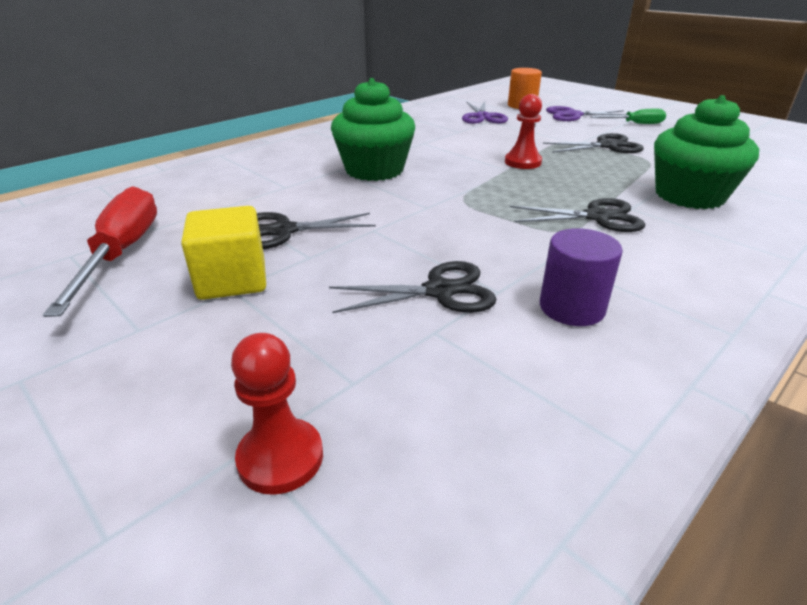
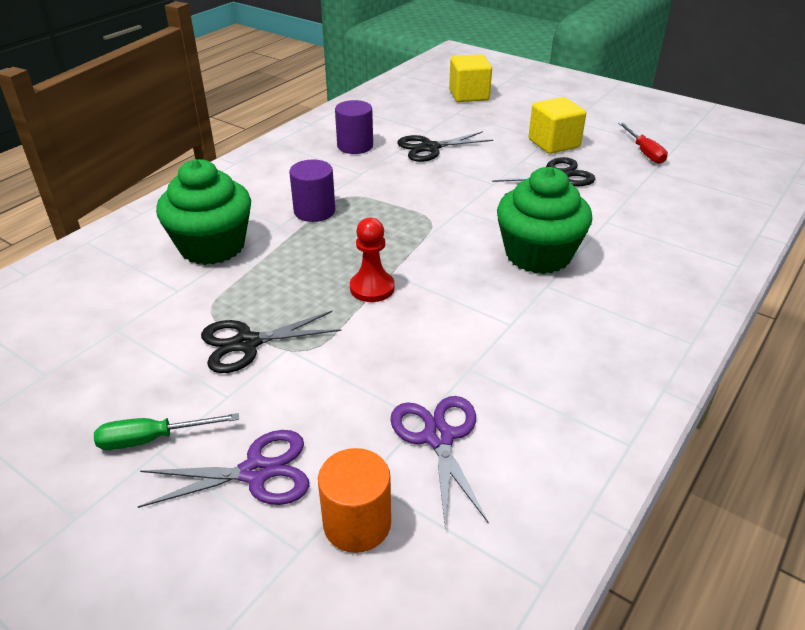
camera: 170 degrees right, 5 degrees up
(122, 253) = (644, 152): red screwdriver -> red screwdriver, size x0.57
(280, 458) = (469, 95): red pawn -> yellow cube
(597, 217) = (314, 211): black scissors -> purple cylinder

